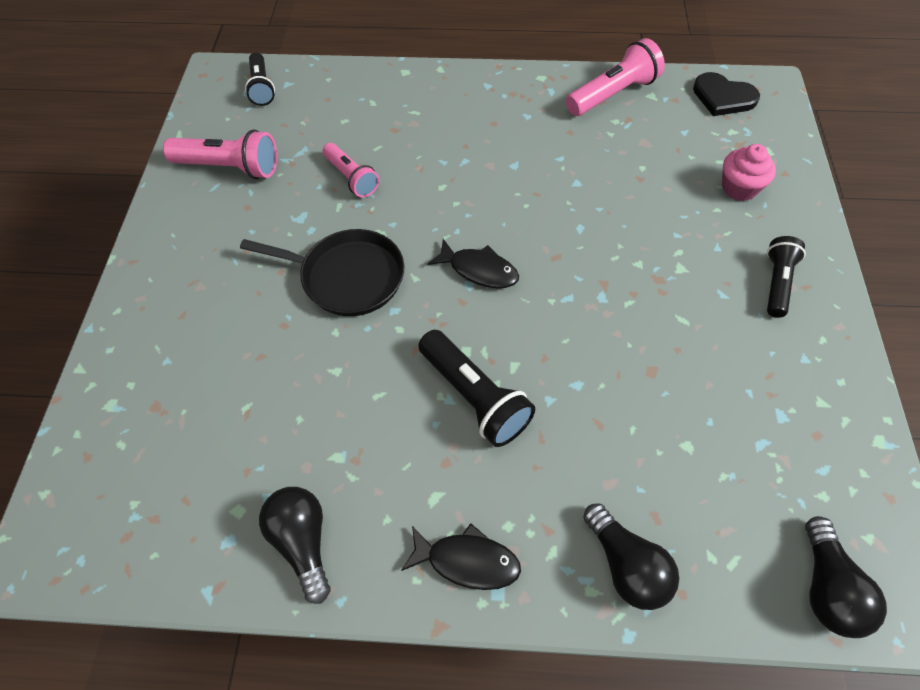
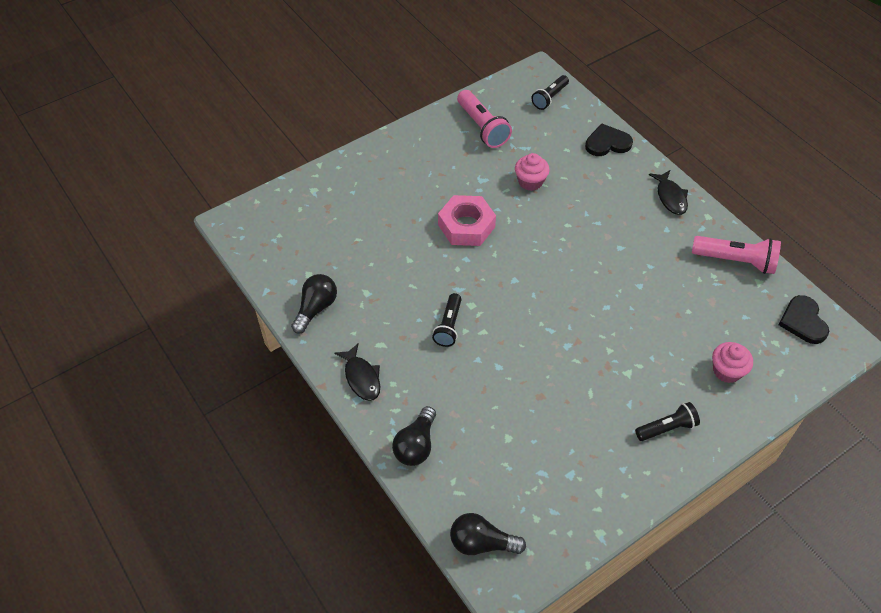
camera: 50 degrees right, 5 degrees down
(348, 277) = (466, 226): black pan -> pink nut
(351, 178) = (530, 182): pink flashlight -> pink cupcake
(373, 85) = (607, 143): none -> black heart
(475, 397) = (448, 326): black flashlight -> black flashlight, size x0.66
(479, 270) = (528, 278): black fish -> black fish (670, 197)
(827, 588) = (481, 543): black light bulb -> black light bulb turned 45 degrees clockwise

